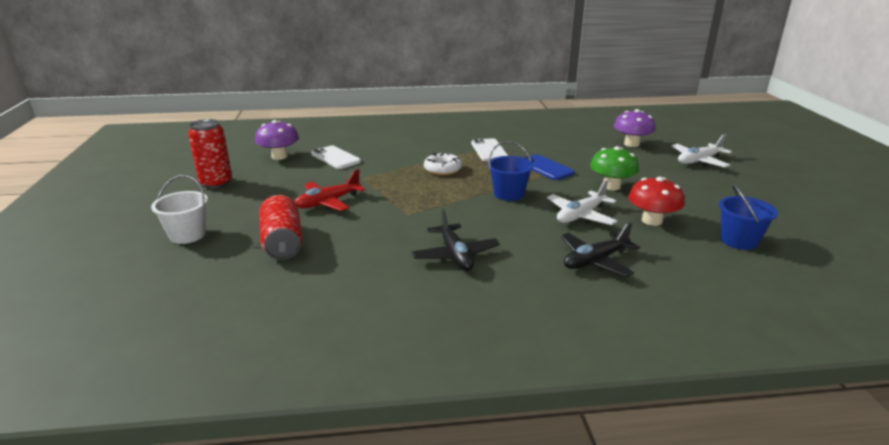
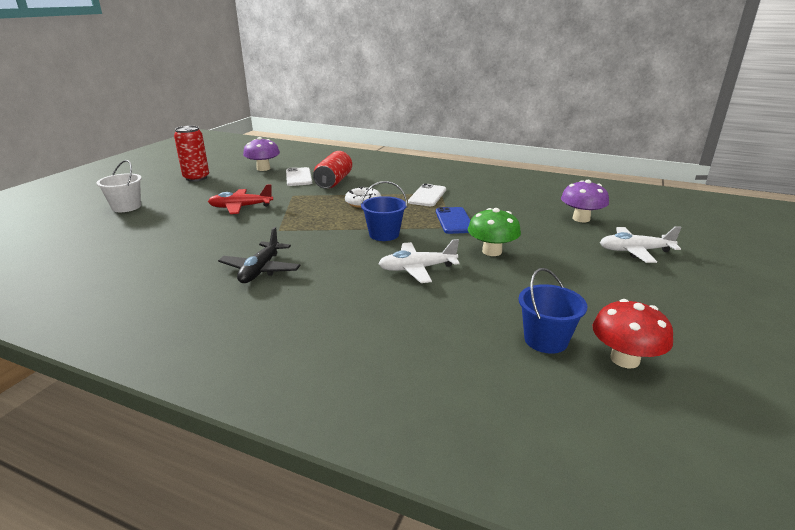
camera: 30 degrees right, 0 degrees up
(283, 243) = (168, 227): red can -> red can (334, 182)
(595, 261) = (363, 311): black plane -> none
(652, 220) = (480, 292): red mushroom -> red mushroom (624, 359)

